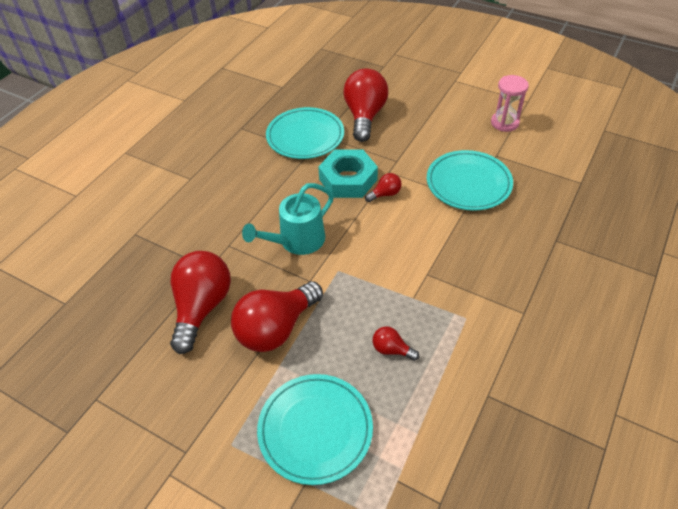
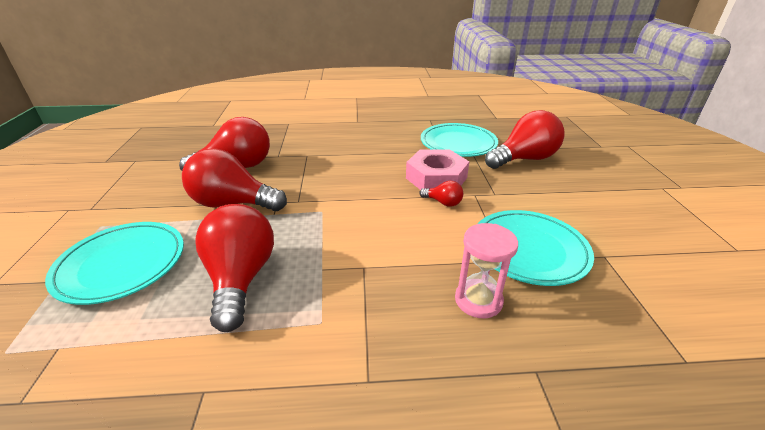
camera: 55 degrees right, 15 degrees down
(297, 241) = (337, 180): turquoise watering can -> none
(348, 179) = (436, 178): turquoise nut -> pink nut
(391, 349) = (241, 278): red light bulb -> red light bulb, size x2.22
(504, 123) = (666, 244): pink hourglass -> pink hourglass (478, 300)

